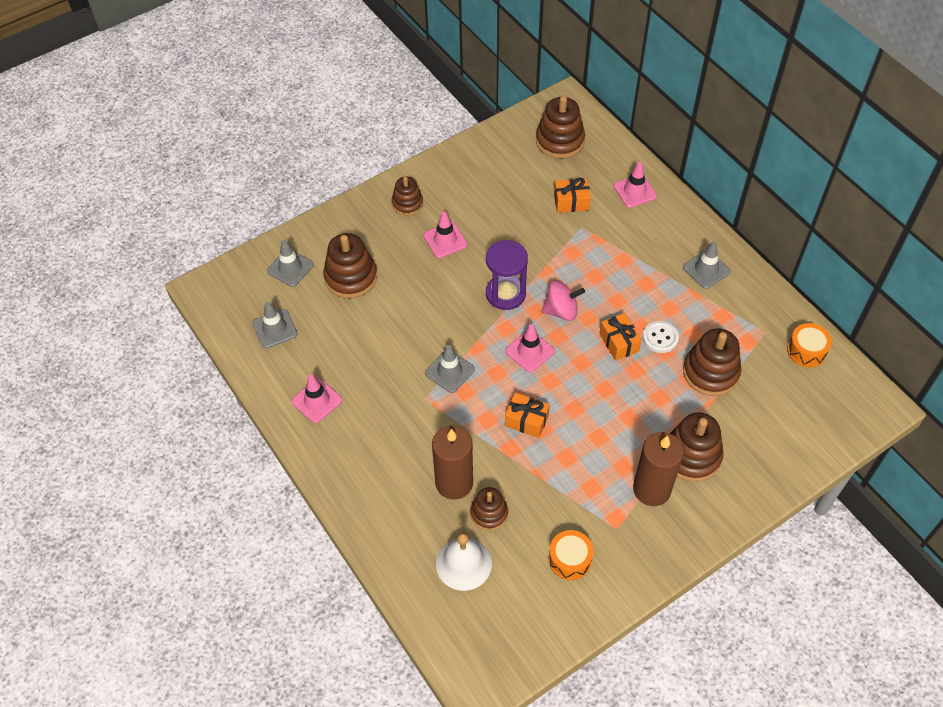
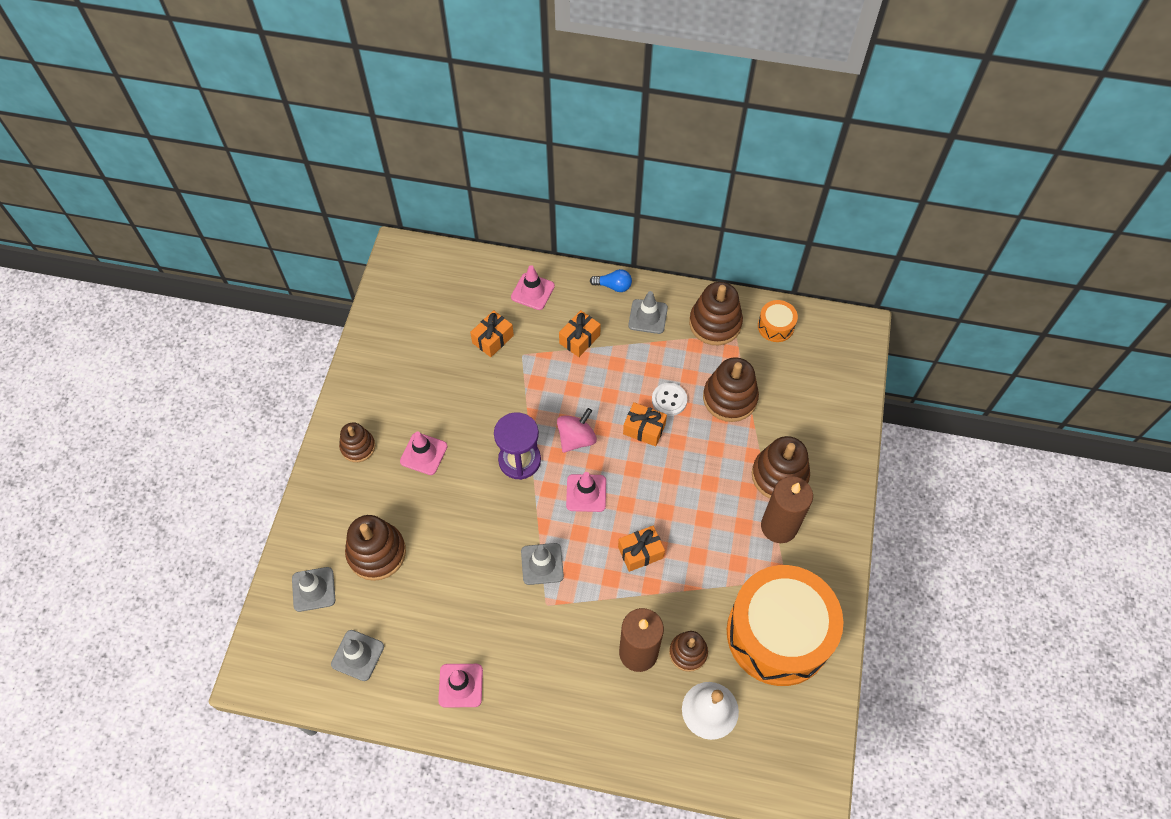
camera: 45 degrees left, 5 degrees up
(560, 141) = (430, 292): brown stacking toy -> brown stacking toy (715, 323)
(570, 559) = (778, 634): orange drum -> orange drum, size x2.46
(636, 247) = (579, 339): none -> orange gift
(701, 230) = (613, 286): none -> blue light bulb

